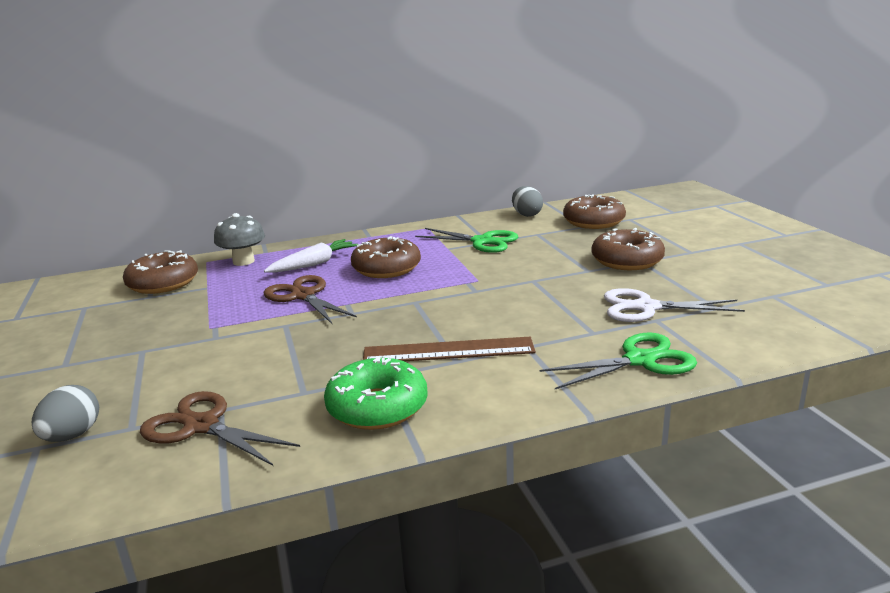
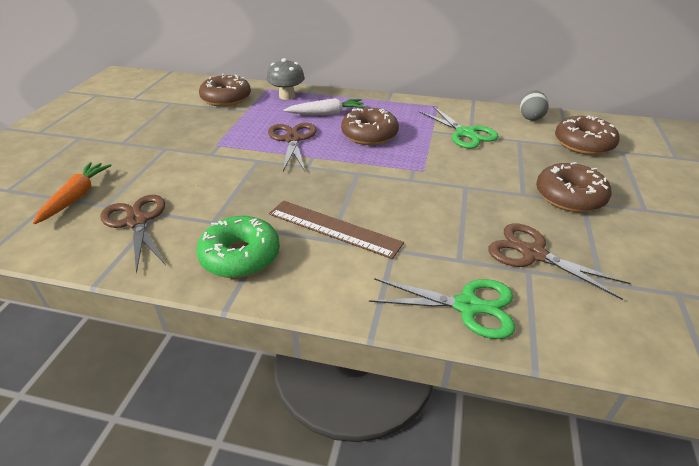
camera: 30 degrees right, 15 degrees up
(72, 435) = (76, 197): grey egg -> orange carrot
(646, 307) = (533, 254): white scissors -> brown scissors

